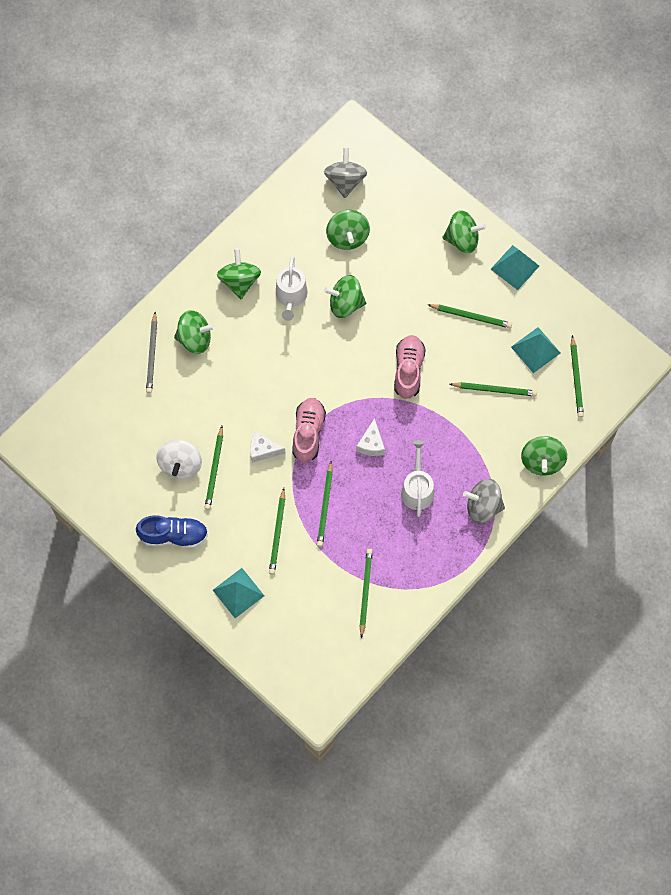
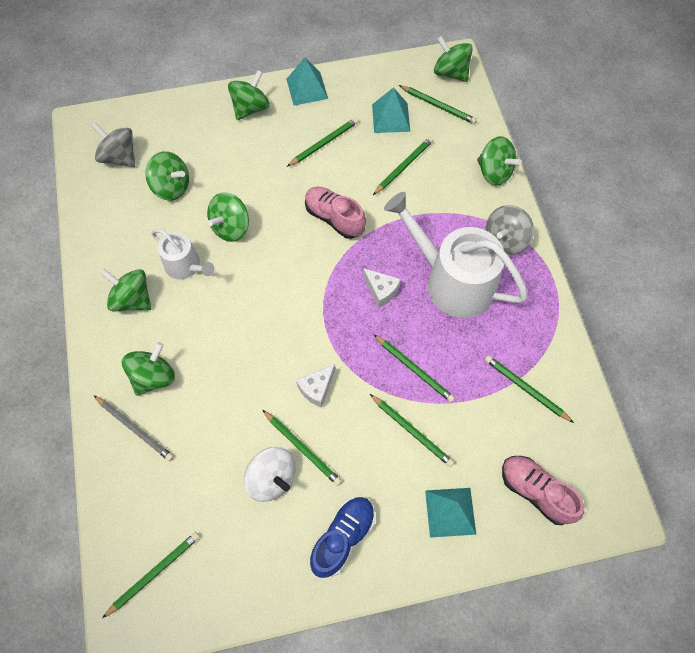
camera: 55 degrees left, 5 degrees down
(73, 436) = (154, 573): none -> green pencil
(308, 433) = (330, 337): pink shoe -> pink shoe (536, 492)
(417, 489) = (452, 281): white watering can -> white watering can, size x1.87
(620, 367) = (450, 72): none -> green spinning top

